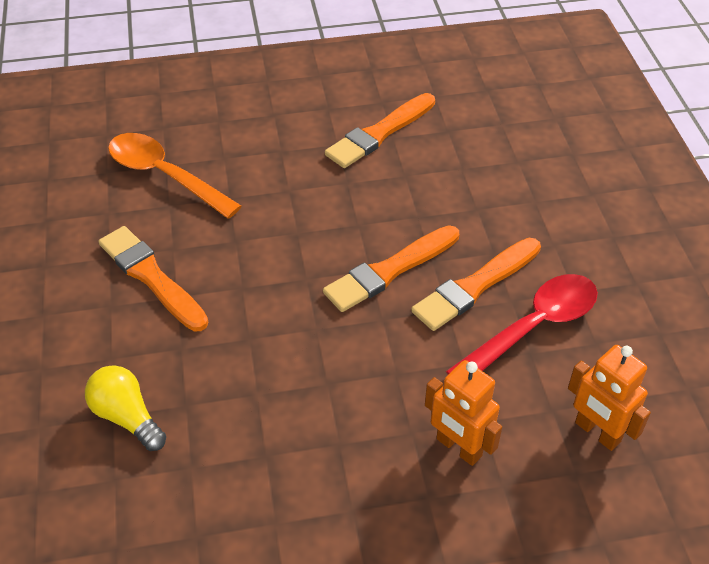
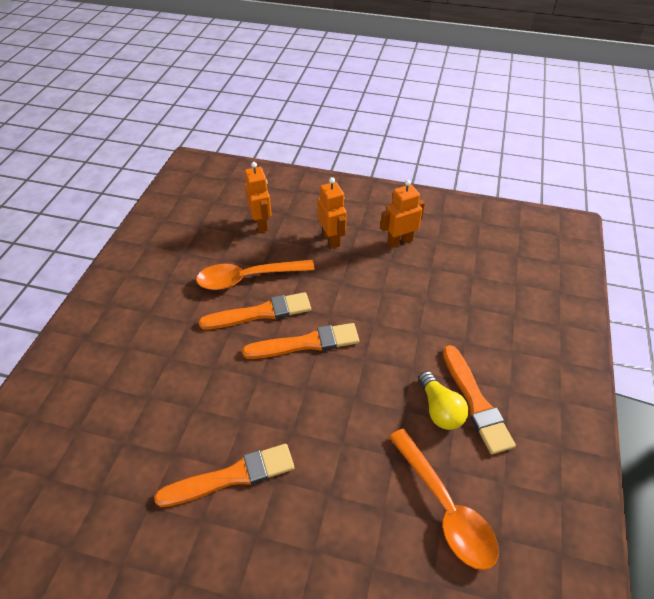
camera: 155 degrees left, 0 degrees up
(127, 417) = (505, 312): yellow light bulb -> yellow light bulb (440, 409)
(341, 491) = (399, 241): none -> orange robot
(533, 327) = (247, 278): red spoon -> orange spoon

